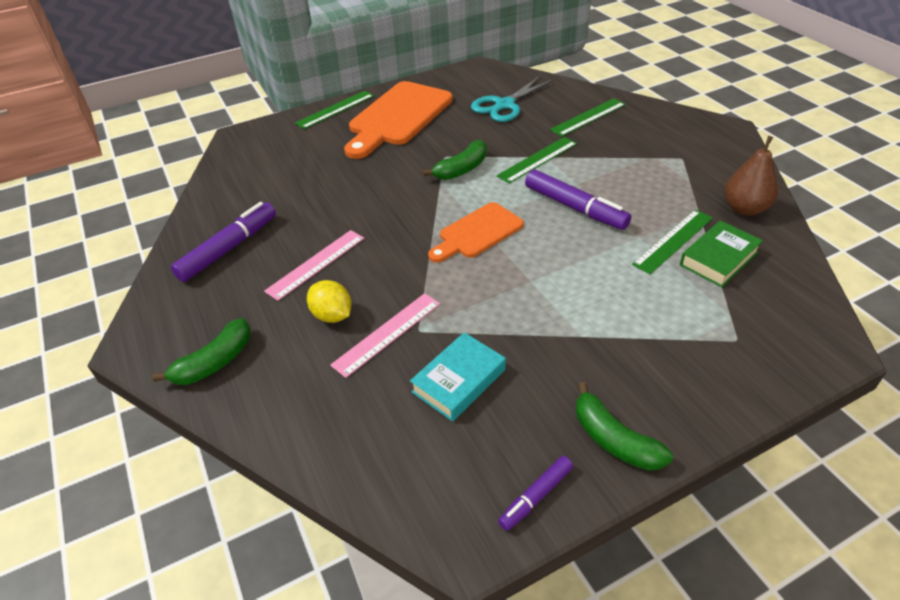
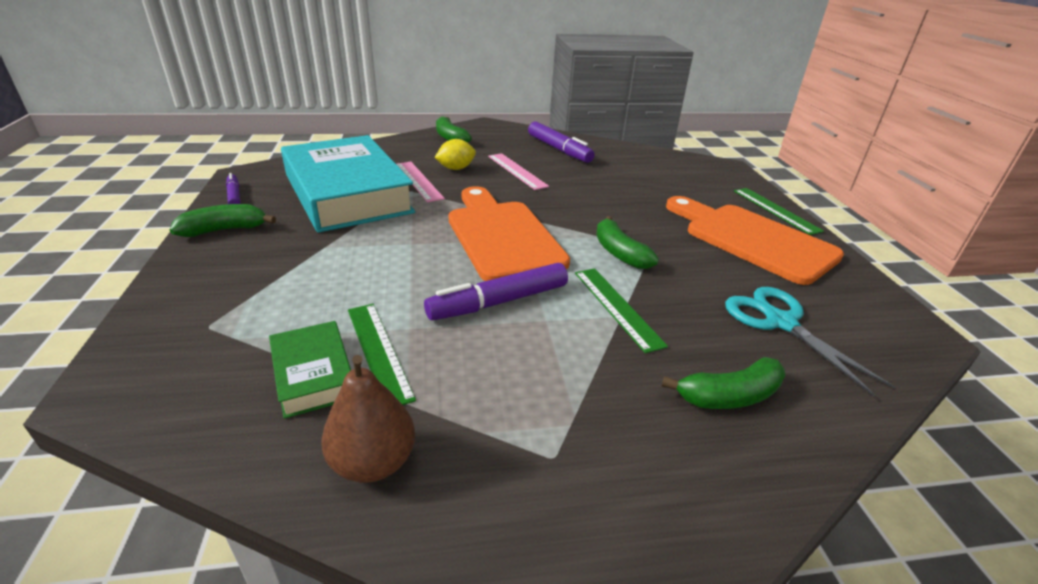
camera: 105 degrees right, 10 degrees down
(459, 381) = (347, 193): turquoise book -> turquoise book, size x2.24
(477, 233) = (502, 236): orange cutting board -> orange cutting board, size x1.68
(588, 117) = (729, 396): green ruler -> green banana

